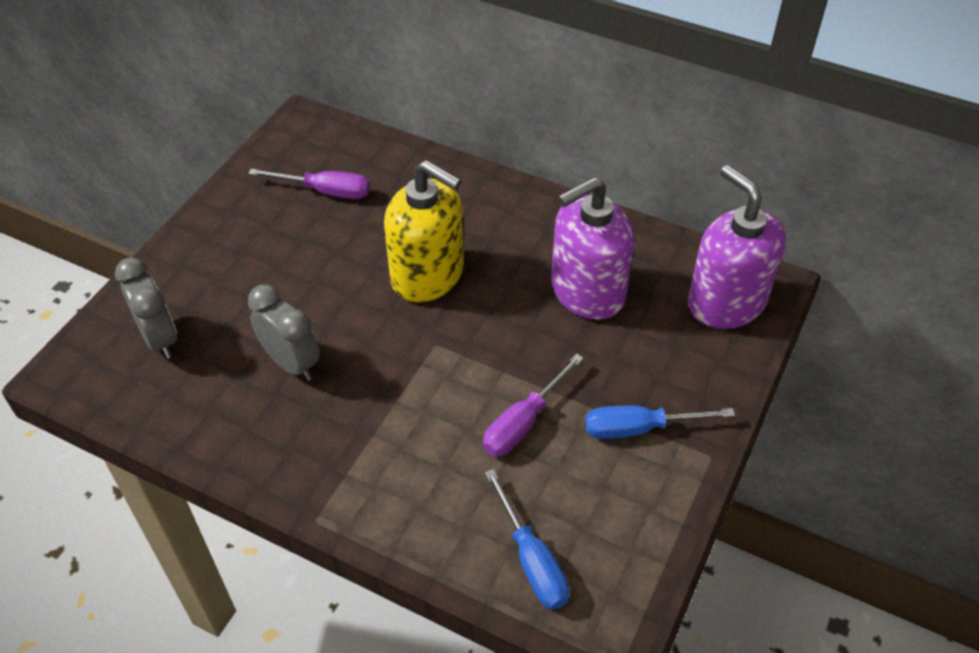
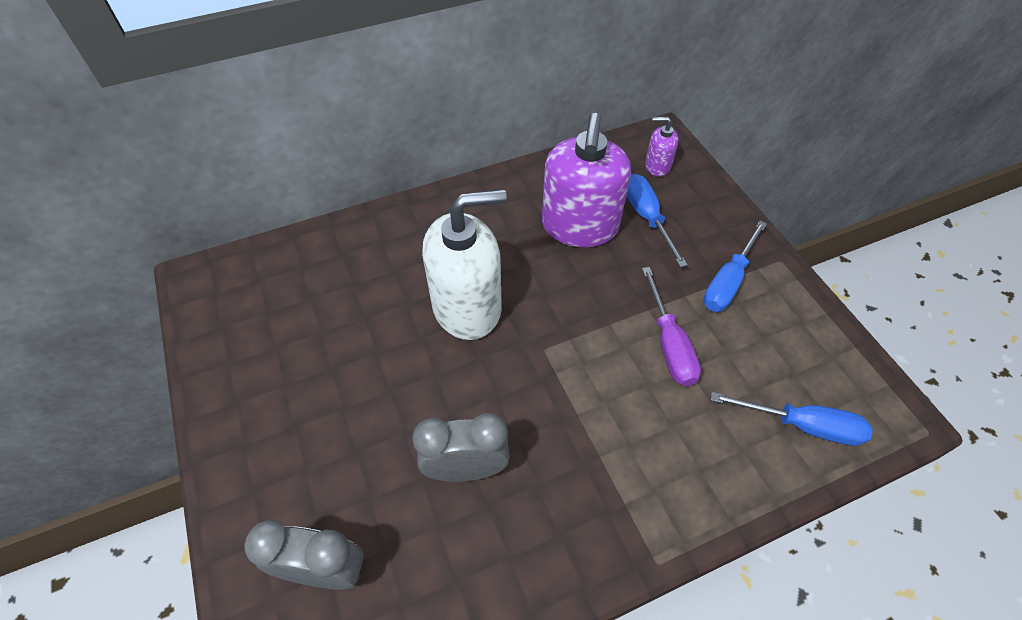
camera: 50 degrees left, 5 degrees up
(325, 191) = (298, 315): purple screwdriver -> none
(428, 275) = (467, 307): yellow soap dispenser -> white soap dispenser
(650, 330) = (646, 217): none -> blue screwdriver
(726, 302) = (657, 166): purple soap dispenser -> purple soap dispenser, size x0.46

